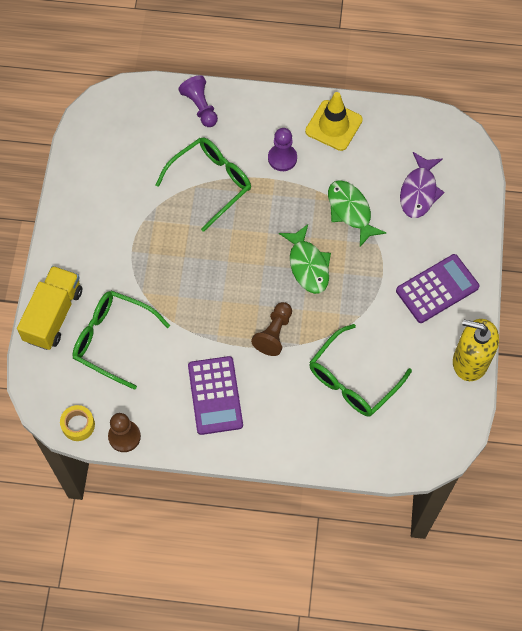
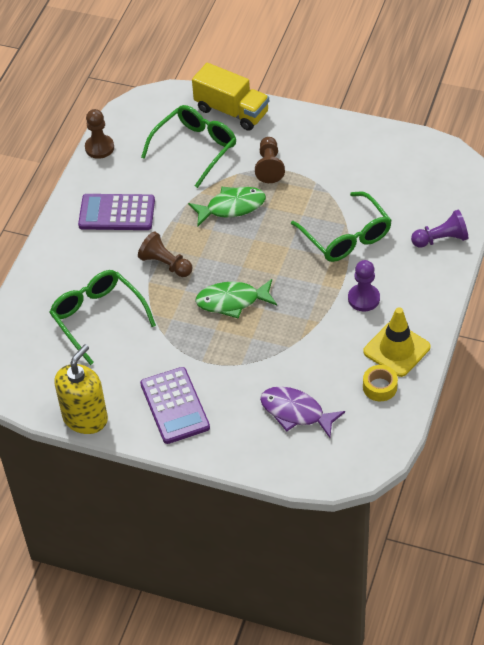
camera: 105 degrees right, 15 degrees down
(78, 425) = (121, 119): yellow tape -> yellow tape (379, 387)
(129, 264) = (269, 166): none -> brown pawn
(350, 211) = (286, 347): green fish -> green fish (232, 207)

